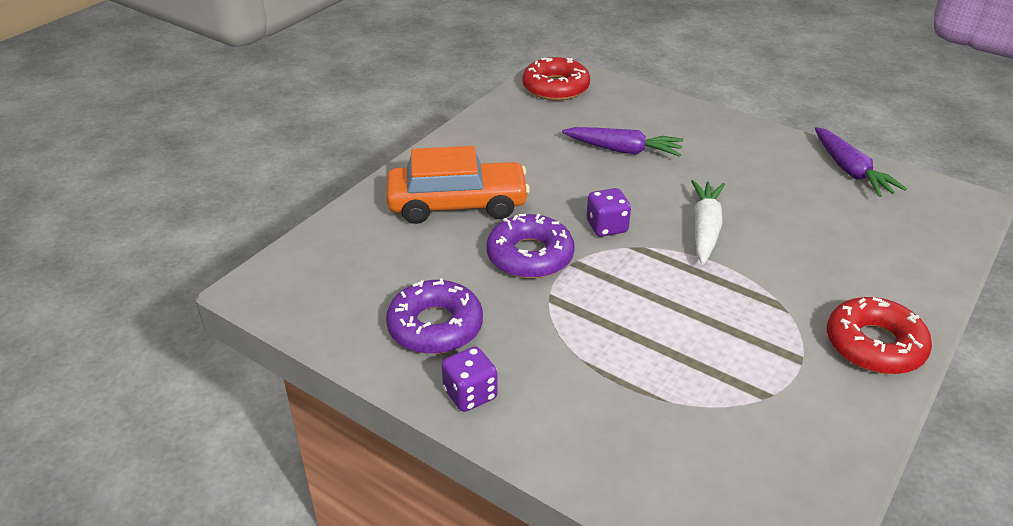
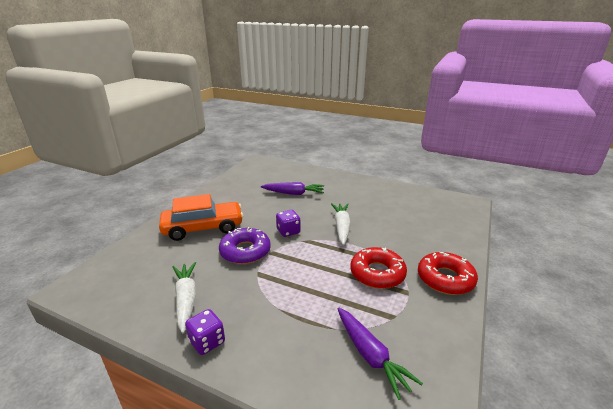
camera: 10 degrees left, 10 degrees down
(435, 326) = (186, 299): purple donut -> white carrot
(555, 87) = (257, 168): red donut -> red donut (377, 273)
(850, 171) = (409, 193): purple carrot -> purple carrot (370, 355)

